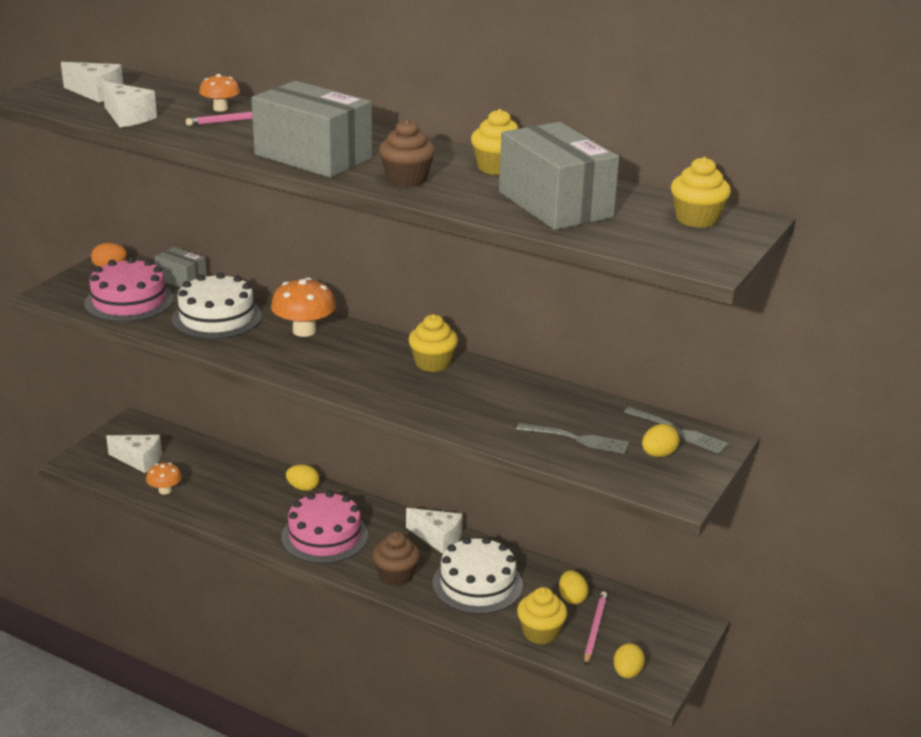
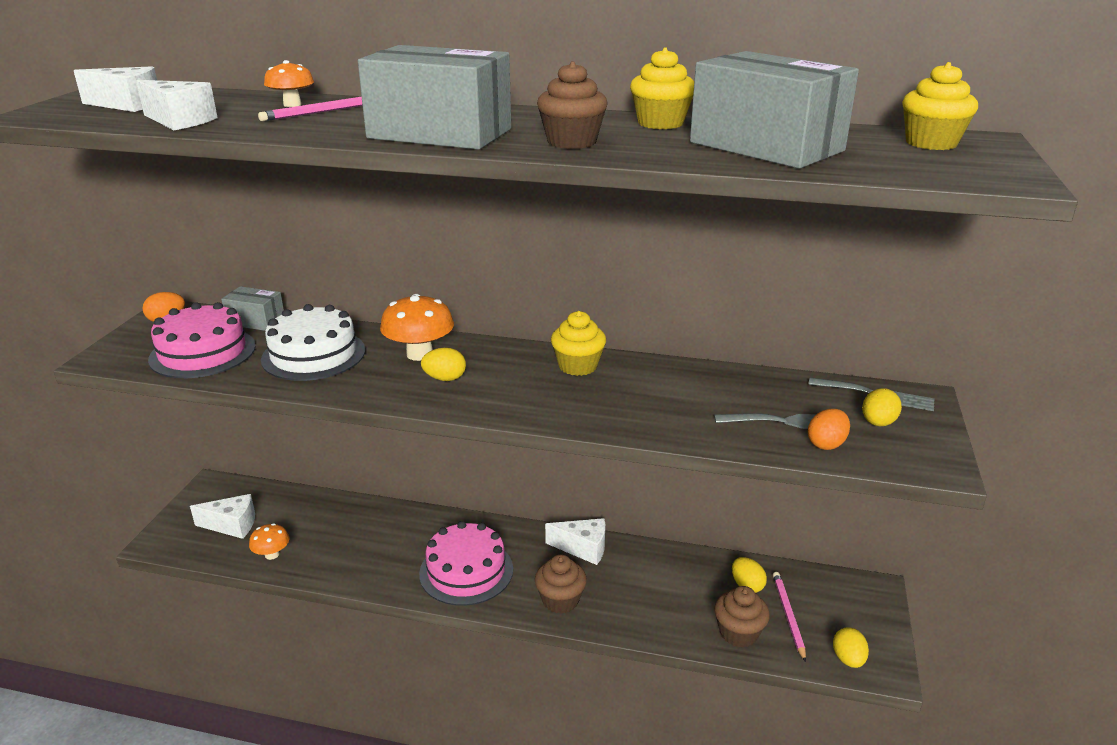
camera: 15 degrees left, 0 degrees up
(303, 488) = (421, 521): yellow egg -> yellow egg (445, 378)
(477, 584) = (647, 591): white cake -> none
(540, 632) = (738, 633): yellow cupcake -> brown cupcake
(598, 462) = (826, 444): none -> orange egg

